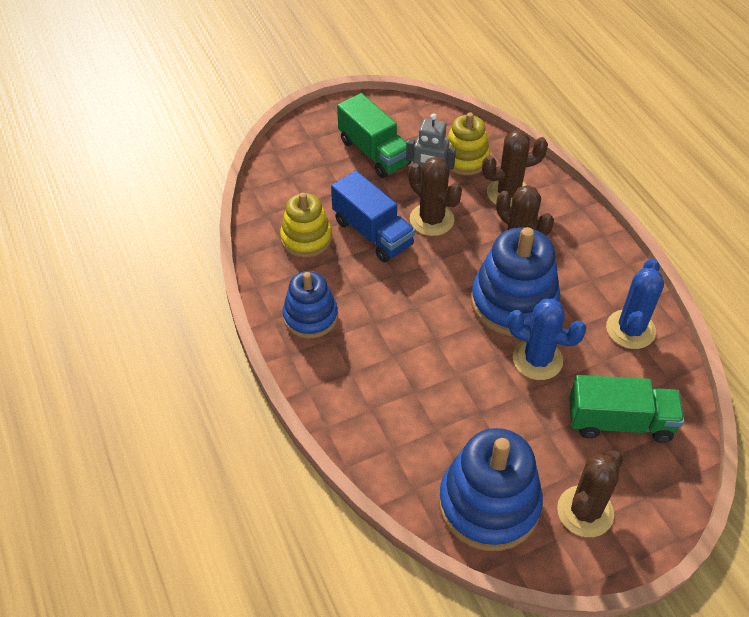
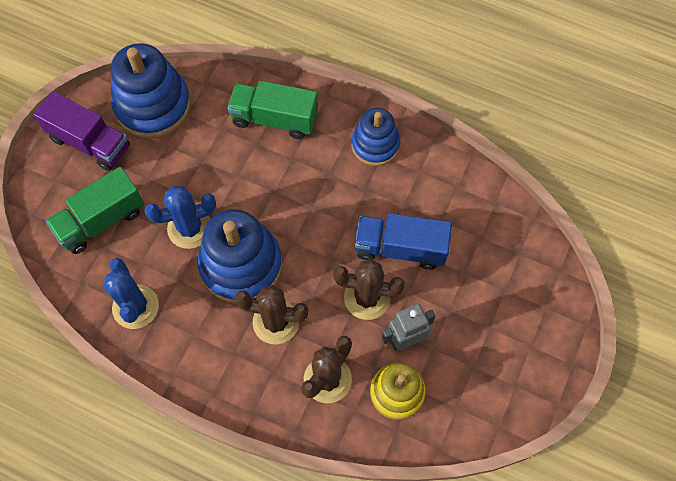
camera: 140 degrees right, 15 degrees up
(306, 238) = (444, 204): yellow stacking toy -> none
(374, 152) = (480, 336): green truck -> green truck (274, 119)
(585, 511) = (90, 142): brown cactus -> purple truck

